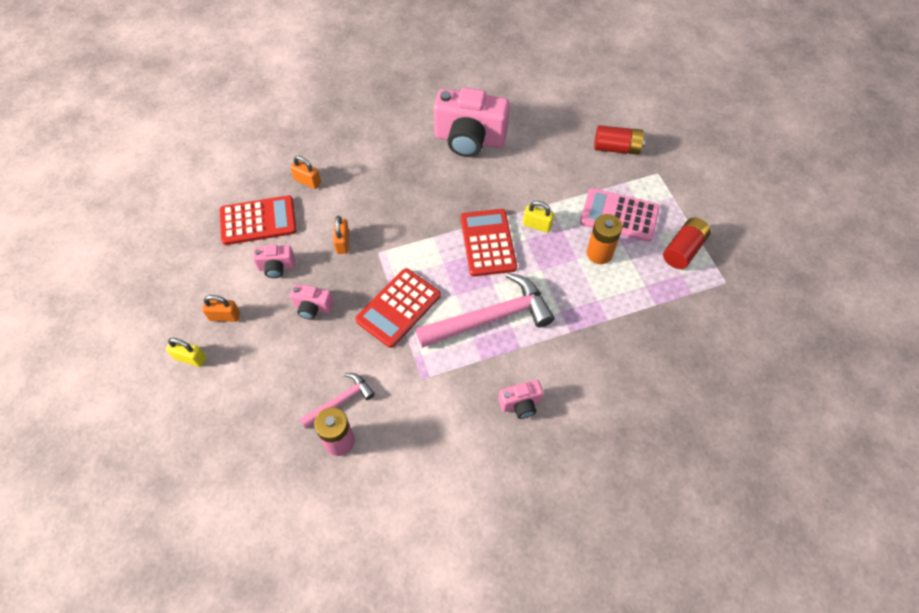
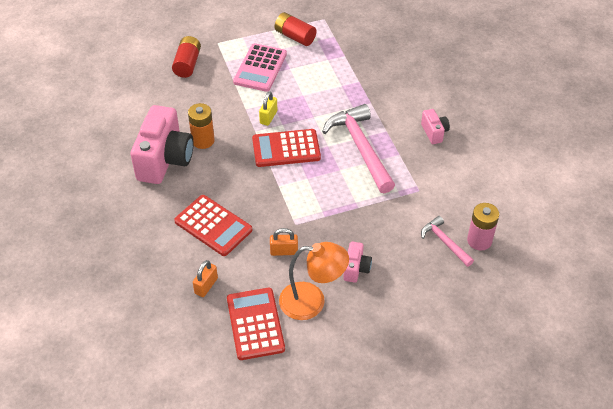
camera: 90 degrees left, 10 degrees down
(190, 358) = (415, 360): yellow padlock -> none
(224, 316) = (368, 338): orange padlock -> none
(276, 267) = (312, 301): pink camera -> orange lamp
(398, 308) = (353, 207): red calculator -> red calculator (213, 226)
(599, 253) = (297, 82): orange battery -> orange battery (203, 140)

